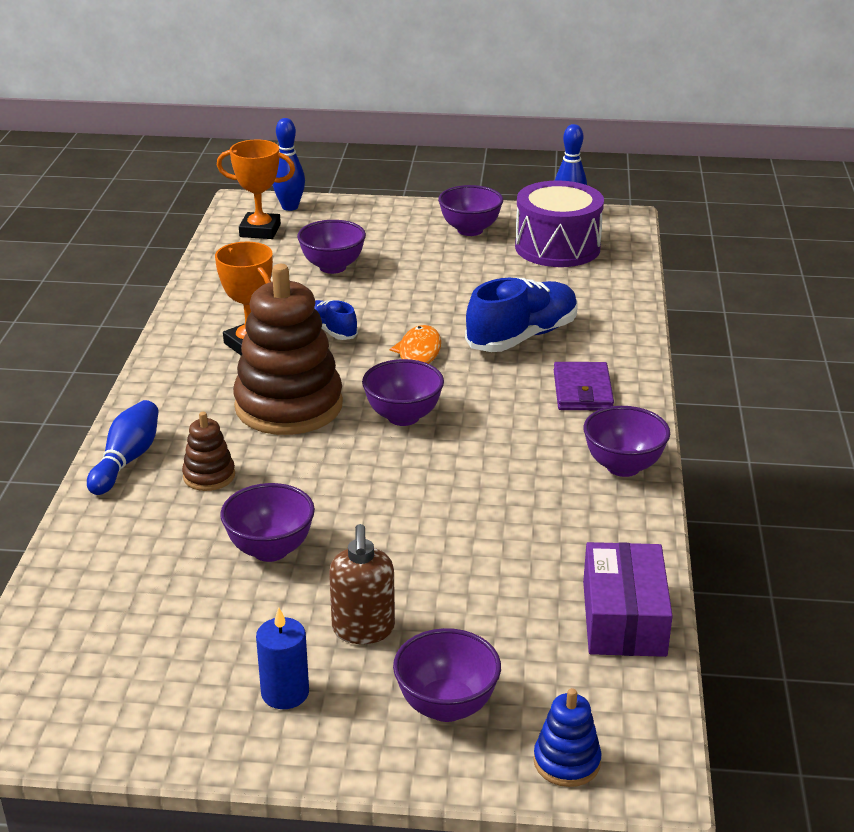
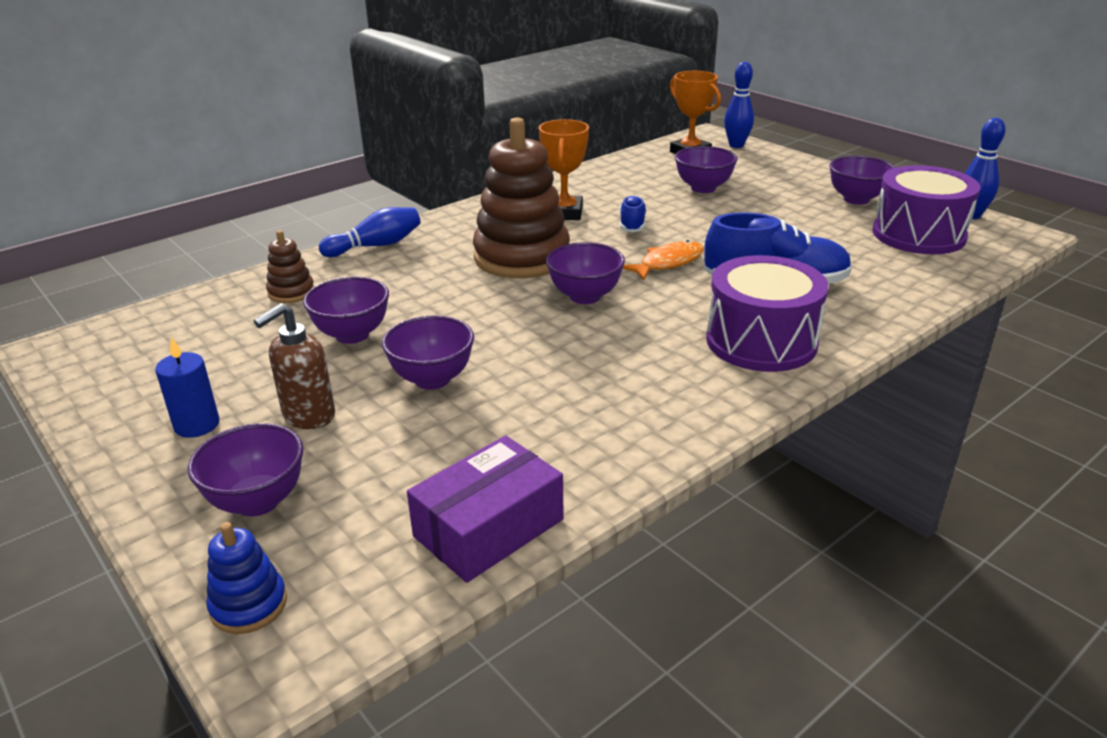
camera: 45 degrees right, 0 degrees up
(209, 476) = (401, 275): brown stacking toy -> brown stacking toy (291, 292)
(582, 391) = (761, 341): purple wallet -> purple drum
(623, 467) = (697, 413): purple bowl -> purple bowl (432, 379)

